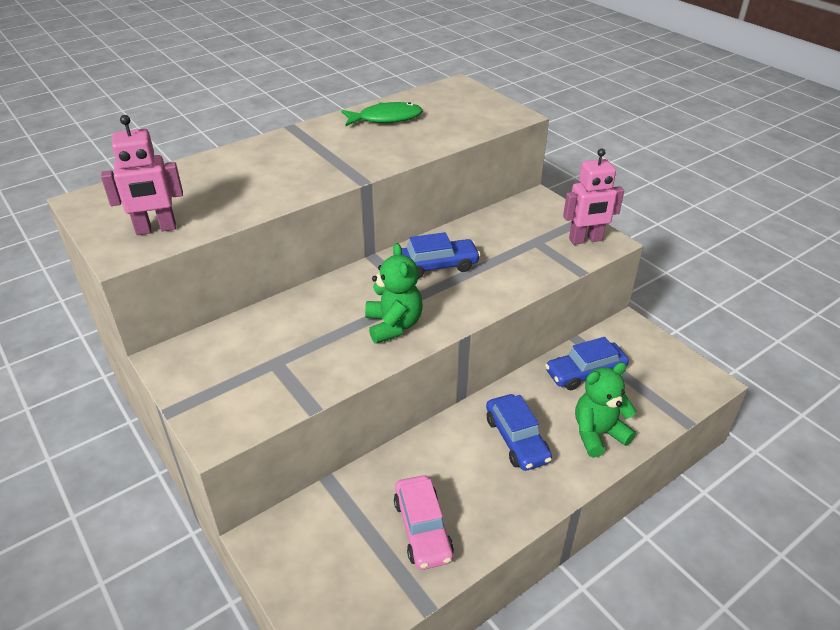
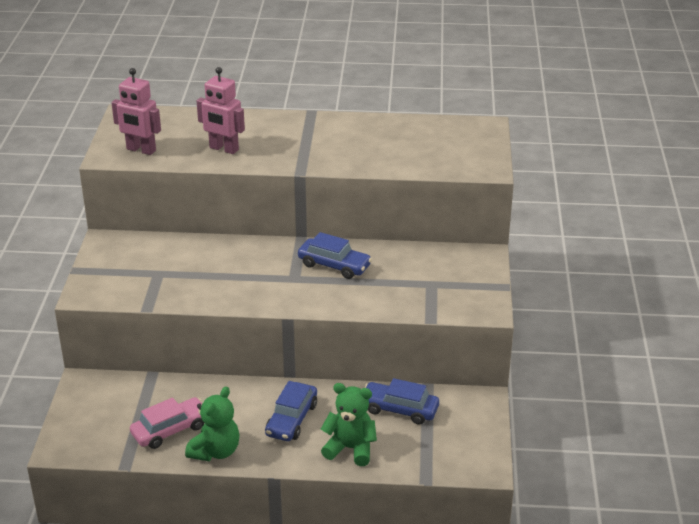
camera: 40 degrees right, 5 degrees down
(386, 118) = (385, 132): green fish -> none
(393, 325) = (253, 288): green teddy bear -> green teddy bear (215, 451)
(422, 529) = (170, 430): pink car -> pink car turned 150 degrees counterclockwise
(585, 240) = (471, 301): pink robot -> pink robot (223, 149)

